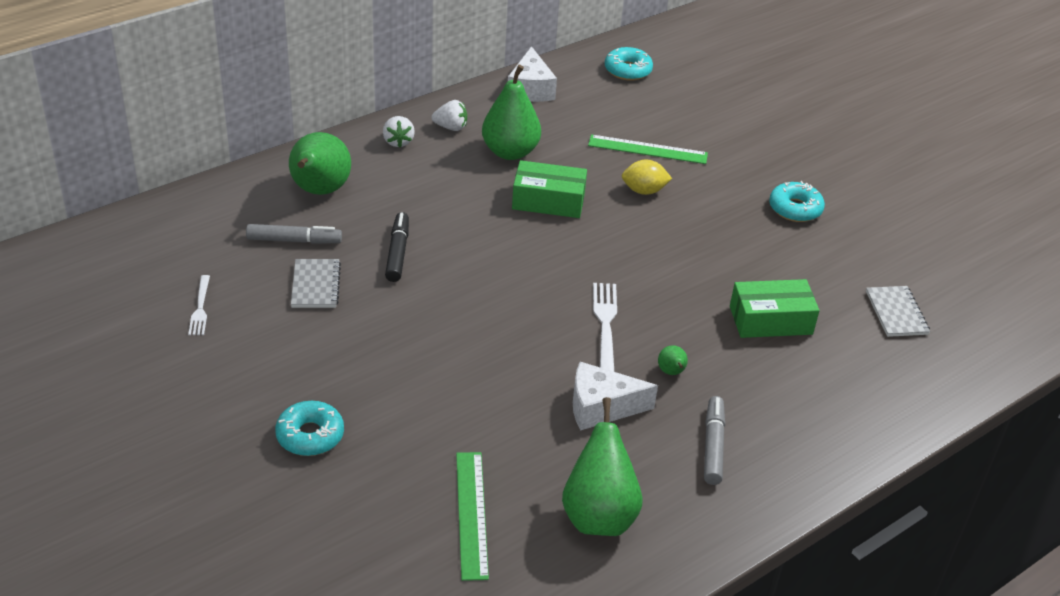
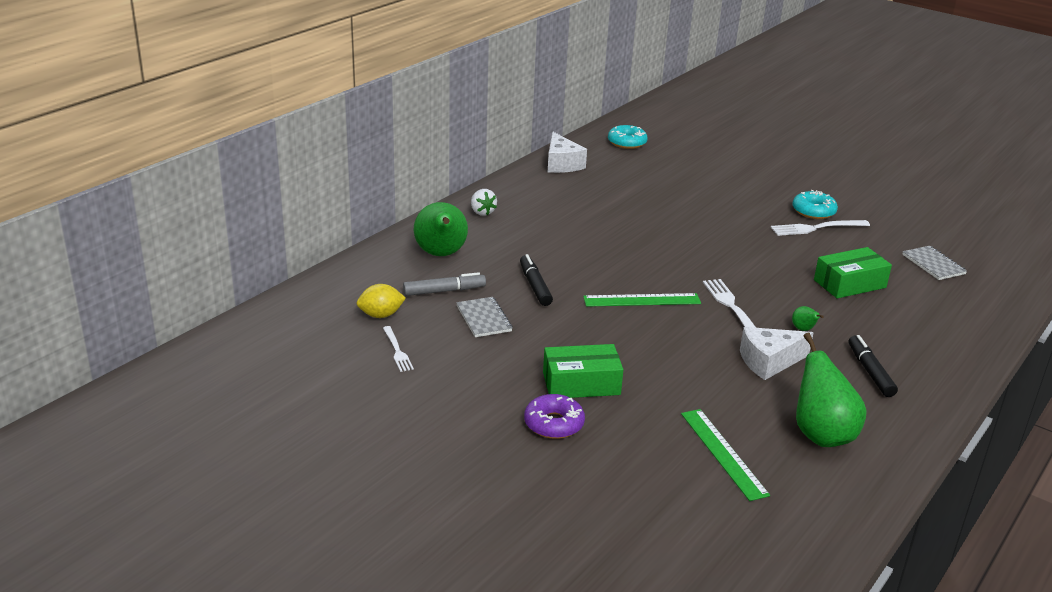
camera: 15 degrees left, 10 degrees down
(310, 435) = (554, 424): turquoise donut -> purple donut
(451, 127) = (517, 197): white strawberry -> none
(510, 152) = (576, 206): green pear -> none
(548, 201) = (628, 233): green box -> green box (581, 383)
(644, 191) = (696, 216): yellow lemon -> yellow lemon (381, 315)
(647, 150) = (679, 190): green ruler -> green ruler (642, 300)
(713, 446) = (870, 372): grey marker -> black marker
(781, 233) = (815, 228): none -> white fork

